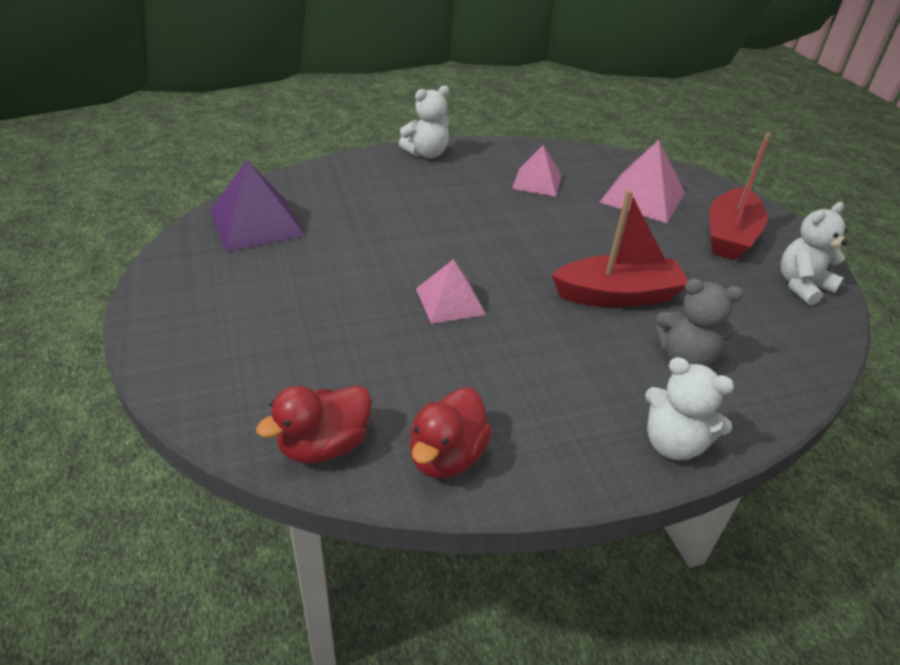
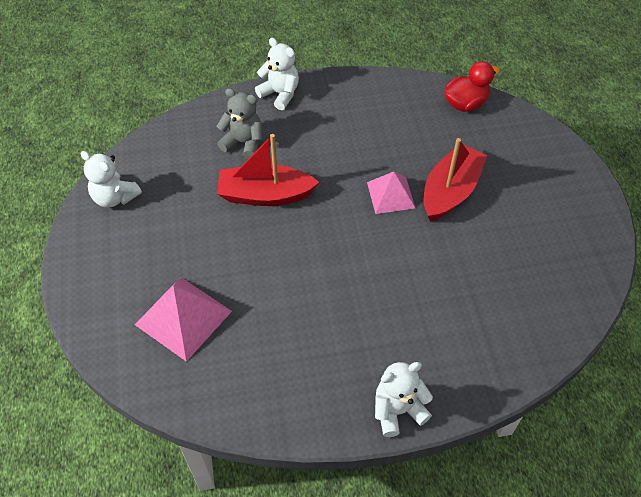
camera: 170 degrees left, 15 degrees up
(256, 223) = (554, 288): purple pyramid -> none
(446, 456) = (402, 95): red duck -> none
(537, 182) = (284, 348): pink pyramid -> none
(729, 236) = (132, 257): red boat -> red boat (450, 191)
(802, 286) = (115, 197): white teddy bear -> white teddy bear turned 60 degrees clockwise

